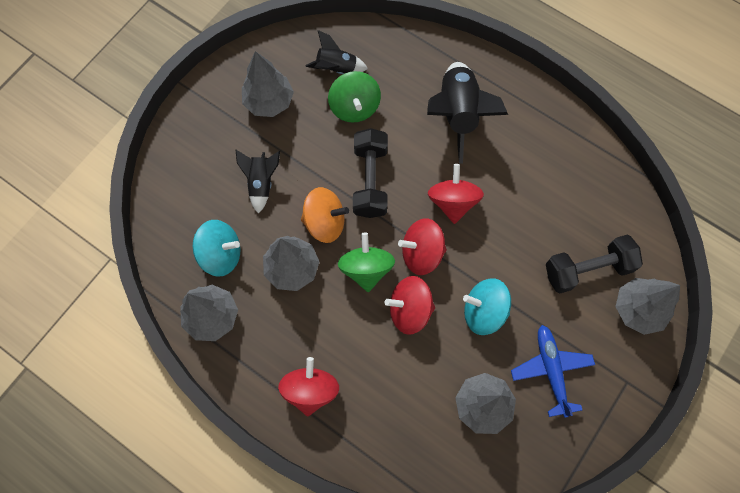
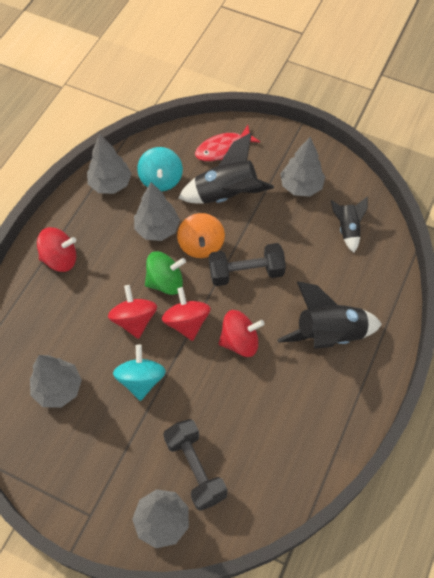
camera: 80 degrees right, 10 degrees down
(193, 175) = (223, 149): none -> red fish
(261, 183) = (226, 194): black rocket -> black rocket, size x1.76
(354, 107) = (313, 249): green spinning top -> none
(551, 370) = (94, 443): blue plane -> none

